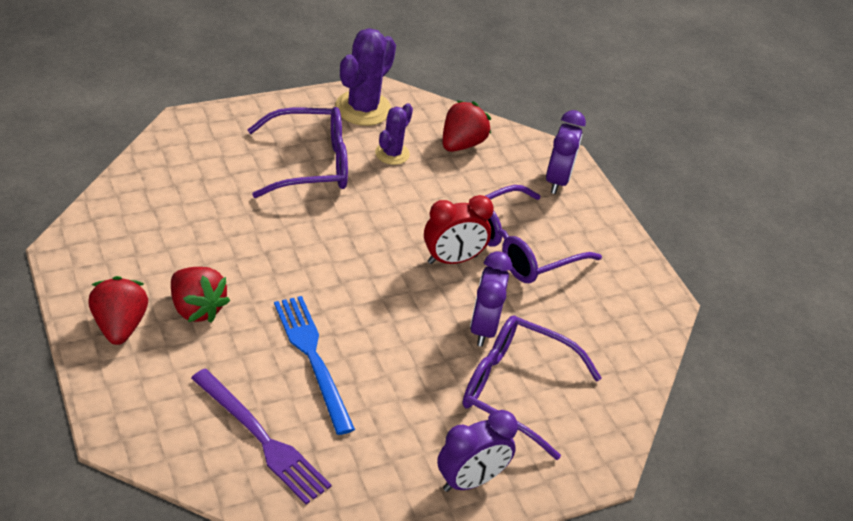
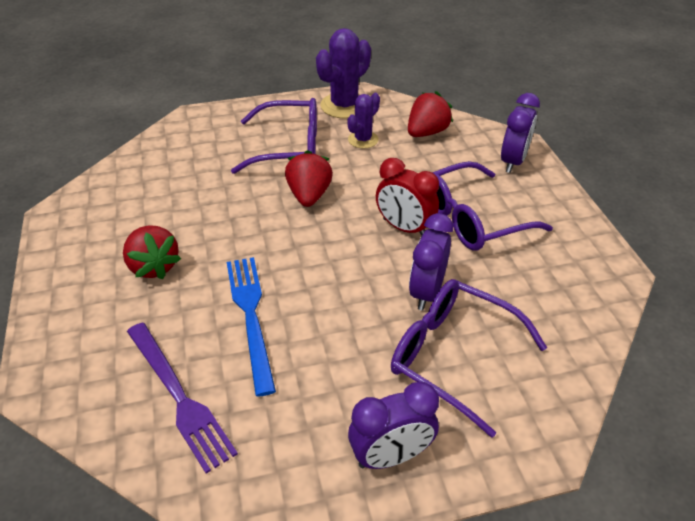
camera: 15 degrees right, 0 degrees up
(119, 326) = (79, 280): red strawberry -> red strawberry (309, 195)
(452, 259) = (404, 228): red clock -> red clock turned 45 degrees clockwise

